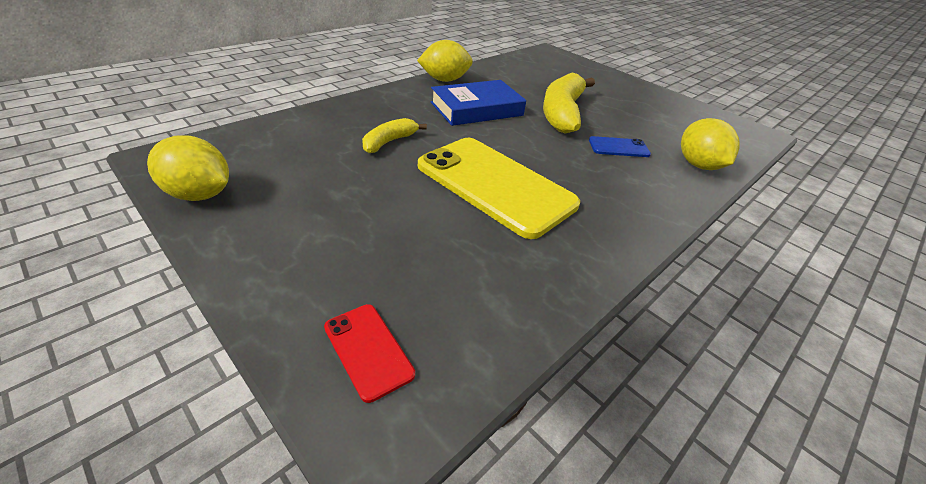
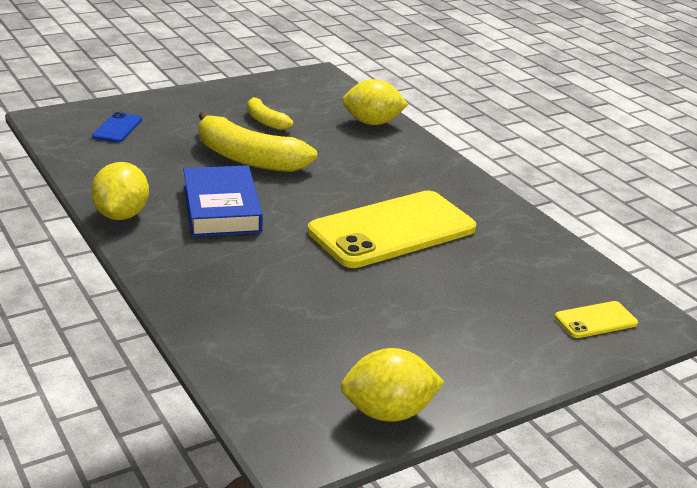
camera: 75 degrees left, 10 degrees down
(199, 194) = (388, 412): yellow lemon -> yellow lemon turned 45 degrees clockwise
(368, 350) = (596, 320): red phone -> yellow phone
(389, 142) = (292, 279): yellow banana -> yellow banana (265, 121)
(618, 147) = (333, 149): blue phone -> blue phone (117, 128)

